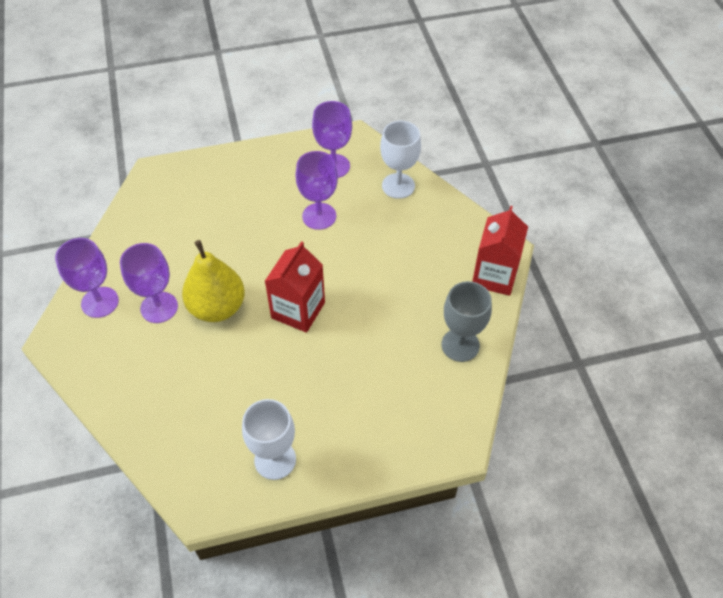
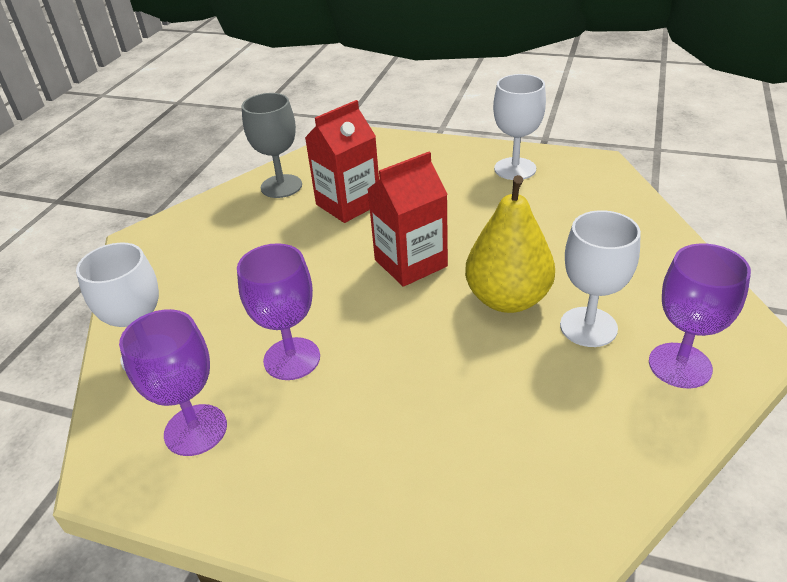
camera: 145 degrees left, 15 degrees down
(159, 307) = (588, 327): purple goblet -> white goblet
(494, 276) = (182, 222): red carton -> red carton (348, 204)

